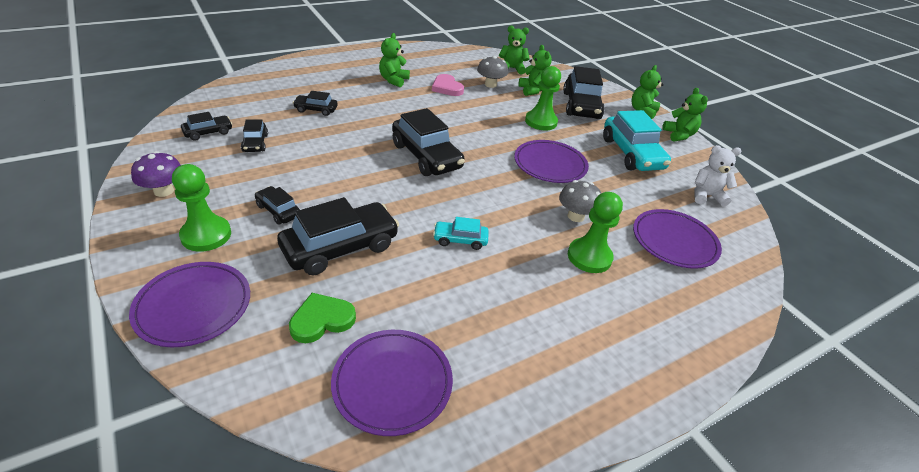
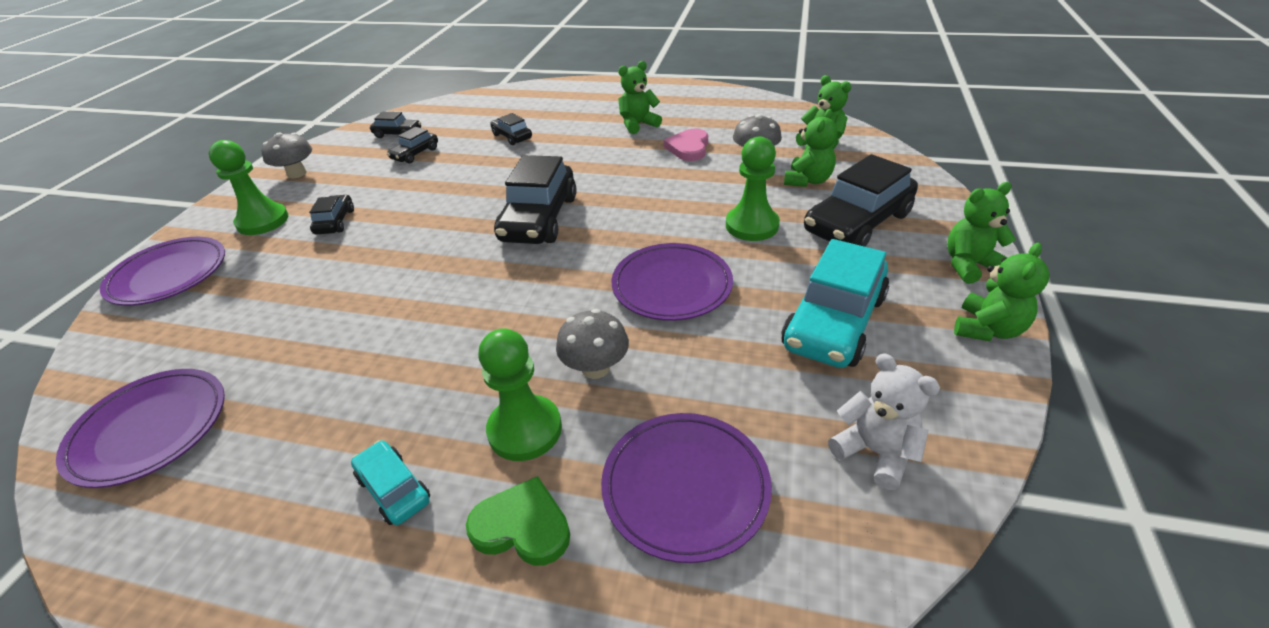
camera: 50 degrees right, 0 degrees up
(164, 191) = (297, 173): purple mushroom -> grey mushroom
(322, 320) = (207, 336): green heart -> green heart (522, 526)
(340, 247) = (321, 278): black car -> none
(460, 240) = (424, 325): turquoise car -> turquoise car (394, 489)

